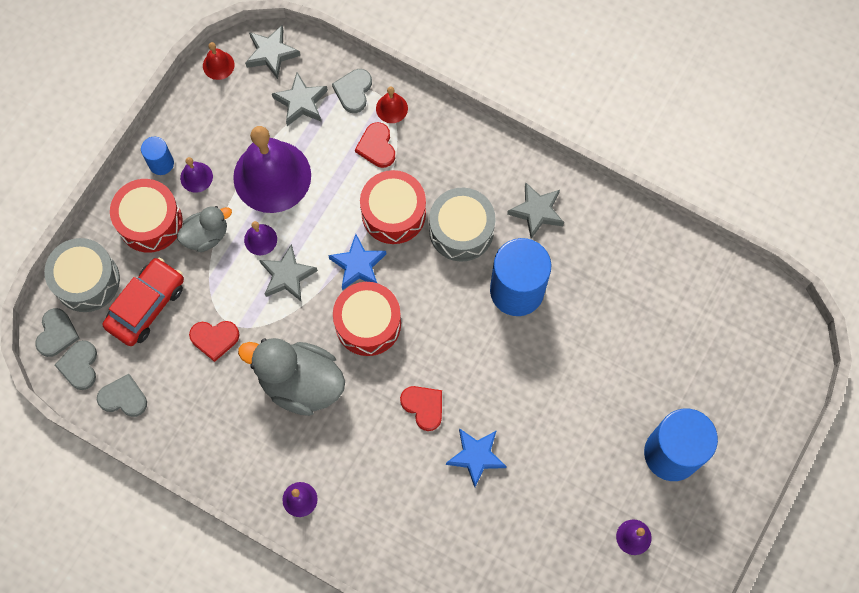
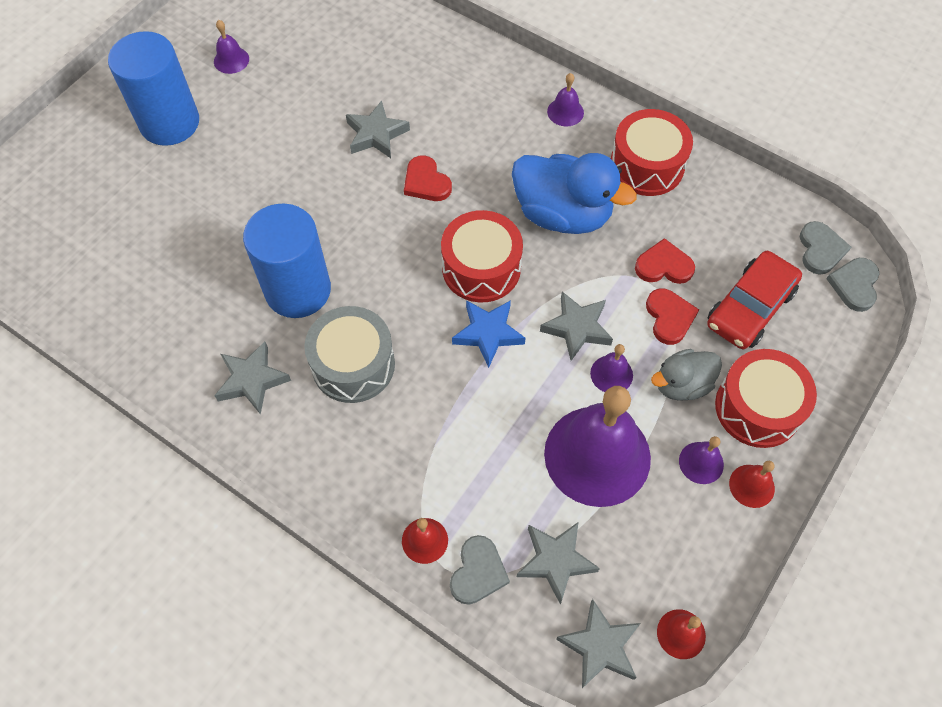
camera: 175 degrees left, 10 degrees down
(87, 280) = (828, 342): grey drum -> none
(123, 398) = (764, 214): grey heart -> none
(161, 163) = (751, 486): blue cylinder -> red bell
(300, 383) = (562, 214): grey duck -> blue duck
(377, 147) = (451, 485): red heart -> red heart (669, 317)
(393, 213) = (437, 393): red drum -> red drum (647, 165)
(476, 456) = (376, 134): blue star -> grey star

